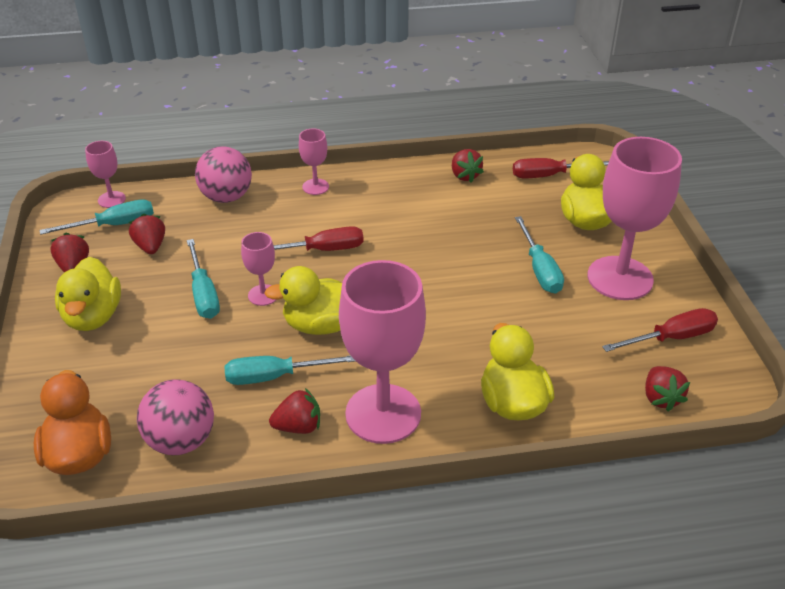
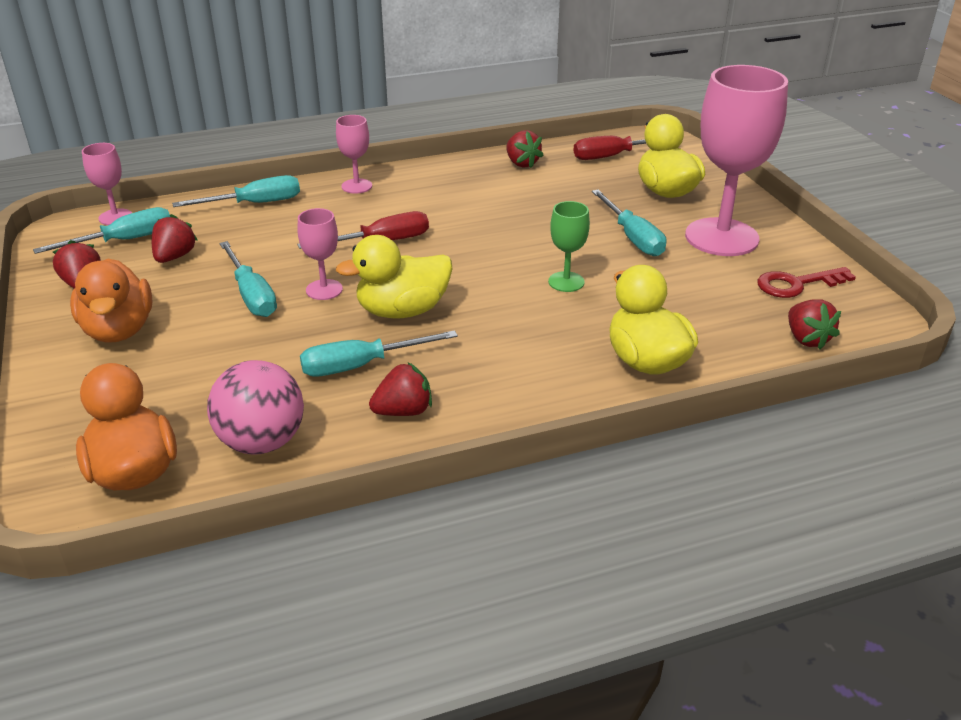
camera: 10 degrees left, 5 degrees down
(93, 316) = (119, 330): yellow duck -> orange duck
(150, 246) = (174, 257): red strawberry -> red strawberry turned 45 degrees clockwise
(226, 197) = (255, 204): pink ball -> turquoise screwdriver
(383, 414) = (501, 387): pink goblet -> none
(468, 311) = (566, 282): none -> green goblet
(671, 338) = (796, 284): red screwdriver -> red key

